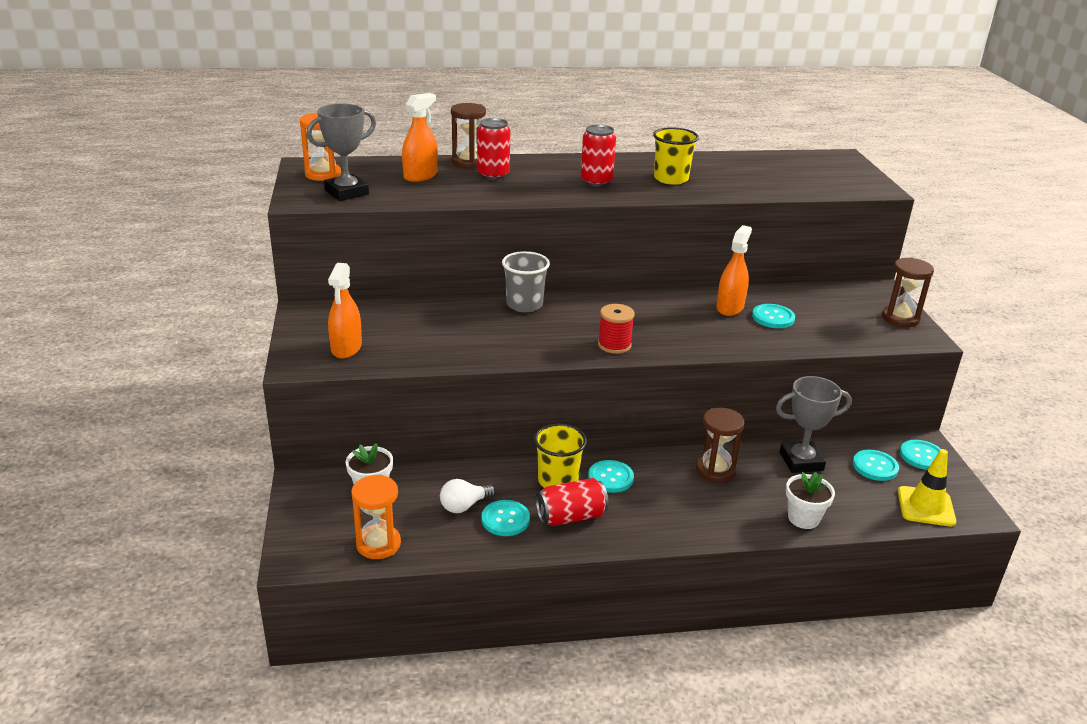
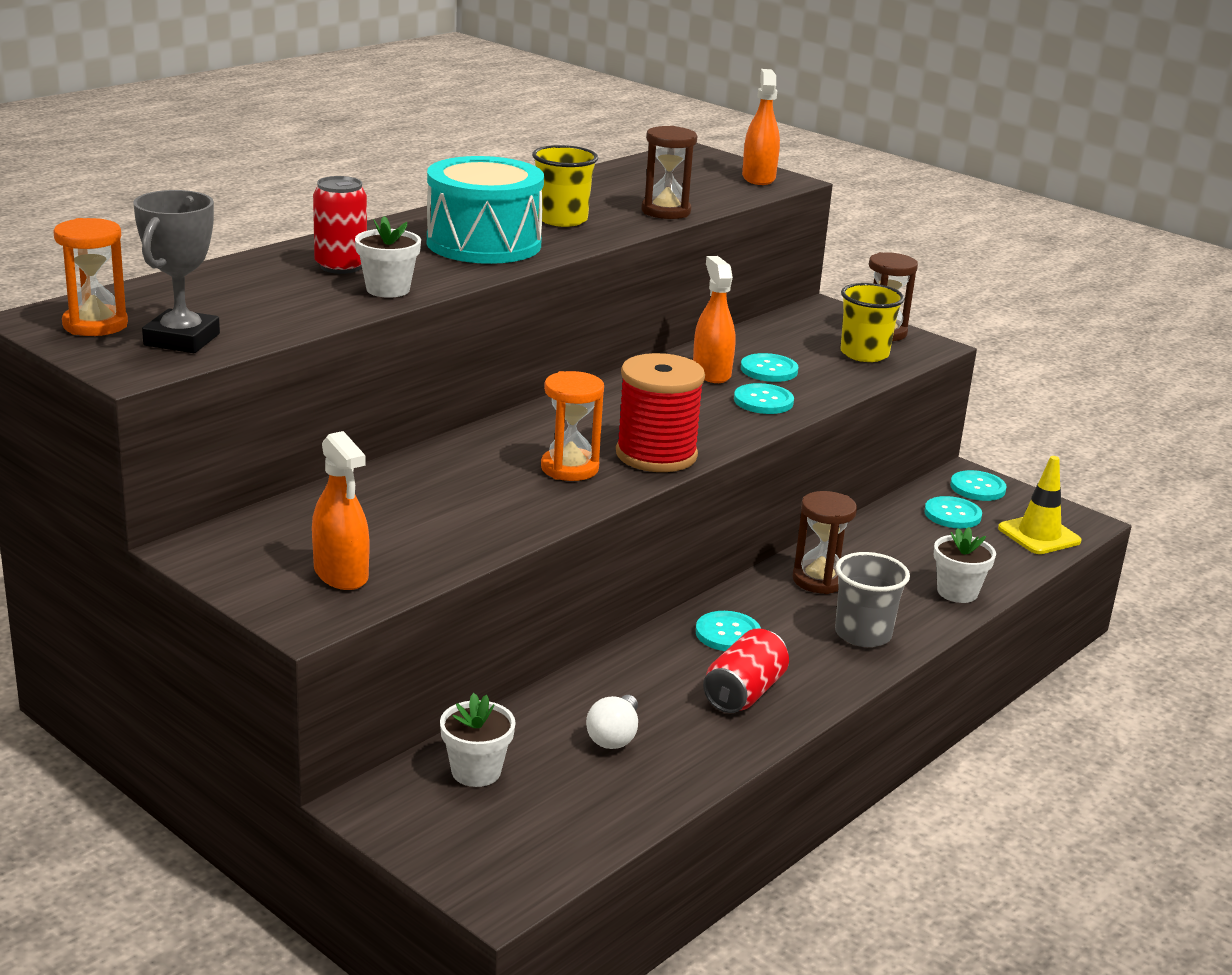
camera: 40 degrees left, 5 degrees down
(378, 544) = (577, 826): orange hourglass -> orange hourglass (569, 468)
(420, 176) = (245, 292): orange spray bottle -> orange spray bottle (758, 178)
(468, 162) = (276, 258): brown hourglass -> brown hourglass (666, 211)
(494, 194) = (388, 289): none -> white flower pot
(505, 519) = (680, 729): turquoise button -> turquoise button (763, 401)
(524, 305) = (482, 444): grey cup -> grey cup (863, 634)
(558, 481) = (678, 662): yellow cup -> yellow cup (864, 354)
(596, 181) = (483, 244): red can -> turquoise drum
(614, 345) = (656, 455): red spool -> red spool, size x1.67
(801, 461) = (884, 537): grey trophy -> none

